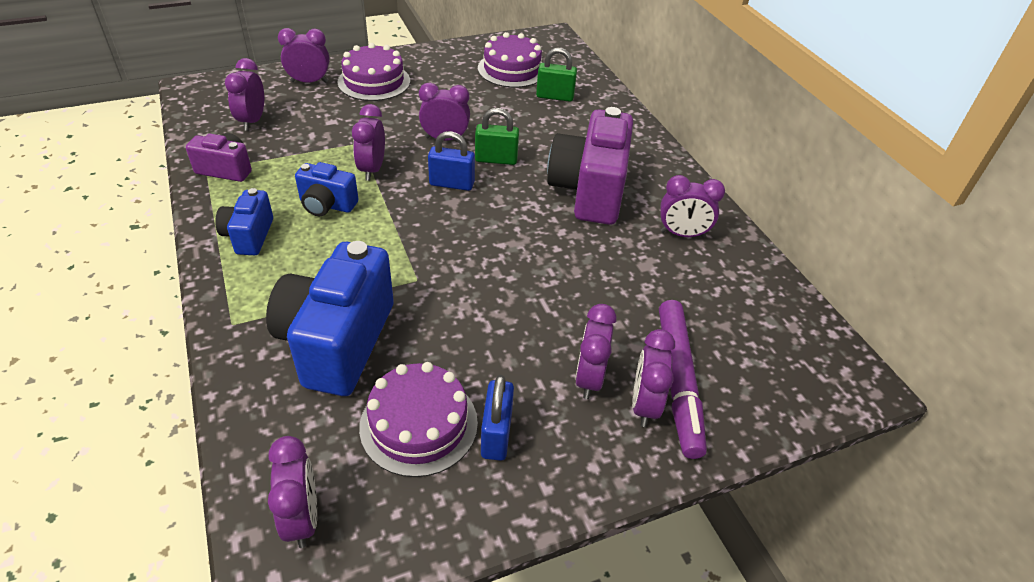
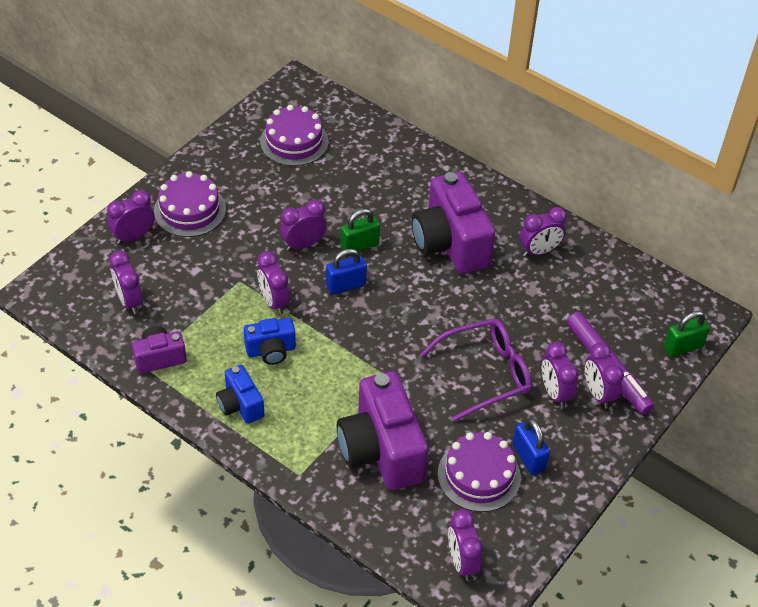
camera: 30 degrees left, 5 degrees up
(302, 518) = (462, 562): purple clock -> purple clock turned 150 degrees counterclockwise
(337, 342) = (381, 450): blue camera -> purple camera
(523, 320) = (485, 373): none -> purple glasses
(555, 96) = (353, 157): green padlock -> green padlock (683, 347)

